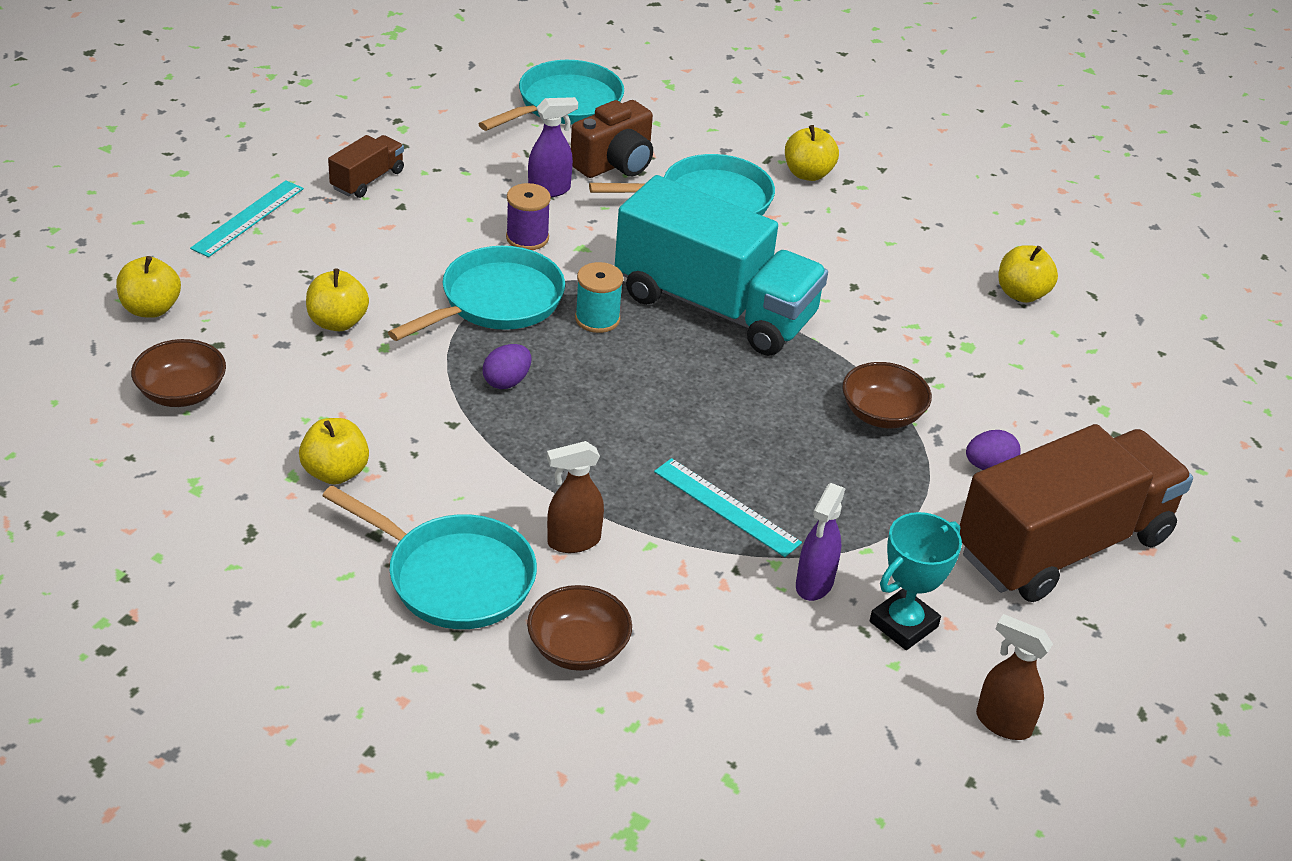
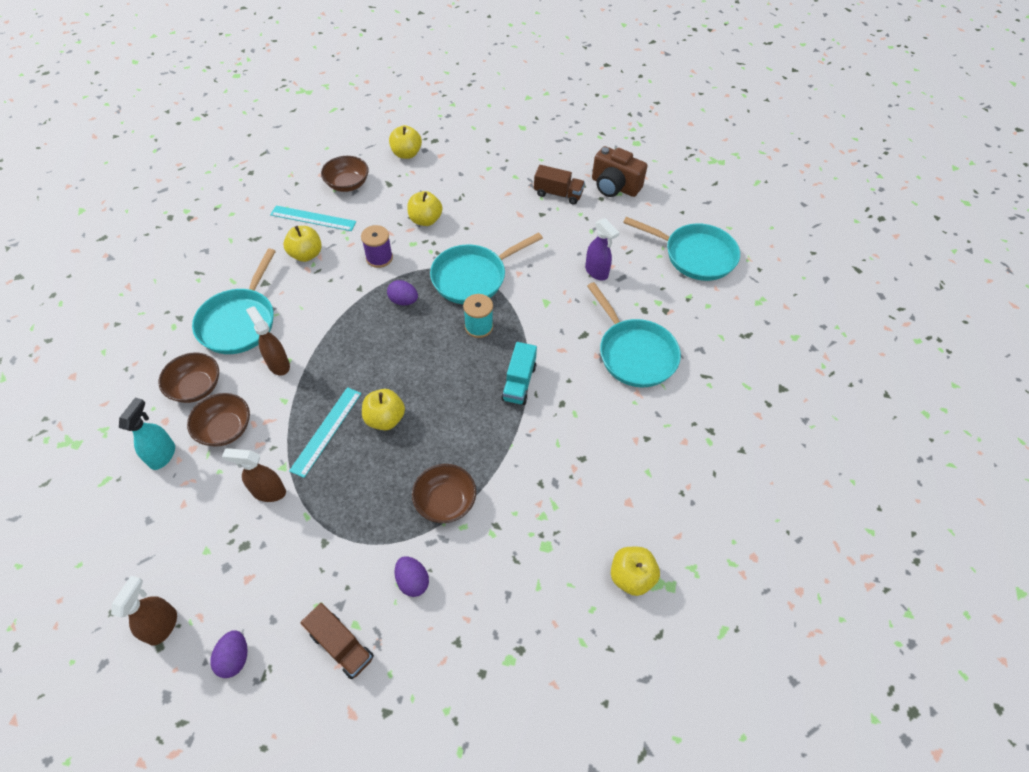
camera: 75 degrees right, 15 degrees up
(248, 218) = (497, 161): turquoise ruler -> turquoise ruler (313, 218)
(495, 301) = (473, 277): turquoise pan -> turquoise pan turned 120 degrees clockwise
(527, 238) = (541, 275): purple spool -> purple spool (379, 258)
(615, 164) = (645, 296): brown camera -> brown camera (614, 186)
(680, 620) = (225, 429): none -> brown bowl
(704, 702) = (163, 455): none -> turquoise spray bottle
(715, 307) = (519, 382): turquoise truck -> turquoise truck, size x0.43
(808, 174) = (703, 404): yellow apple -> yellow apple (385, 419)
(814, 584) = (268, 492): purple spray bottle -> brown spray bottle
(903, 624) = (242, 550): turquoise trophy -> none
(1063, 545) = (341, 646): brown truck -> brown truck, size x0.43
(1063, 650) = (235, 658): none -> purple egg

